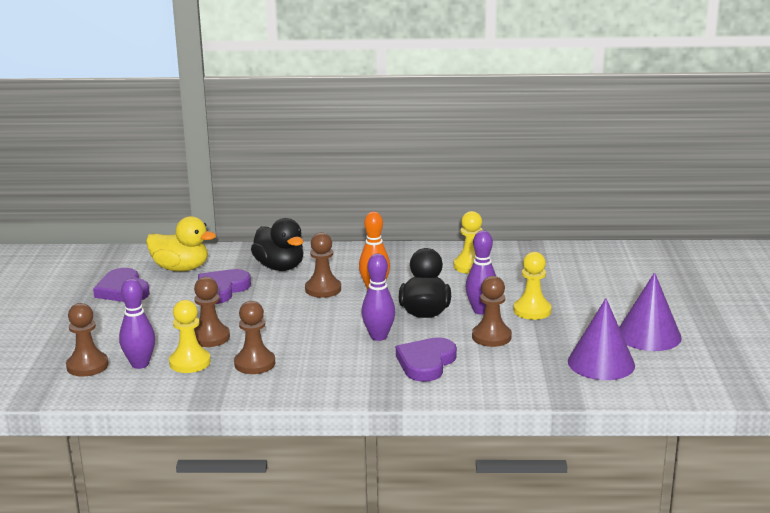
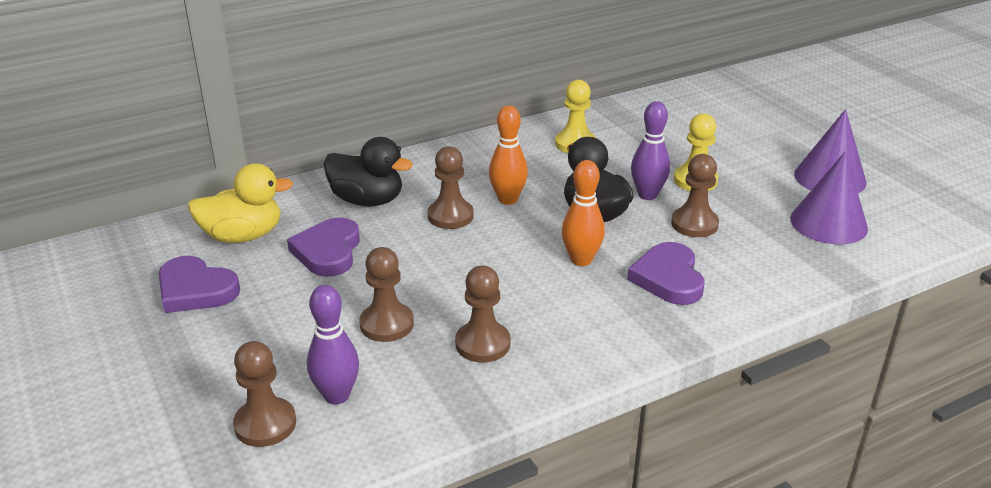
camera: 30 degrees left, 10 degrees up
(190, 362) = (400, 370): yellow pawn -> none
(378, 336) = (581, 260): purple bowling pin -> orange bowling pin

